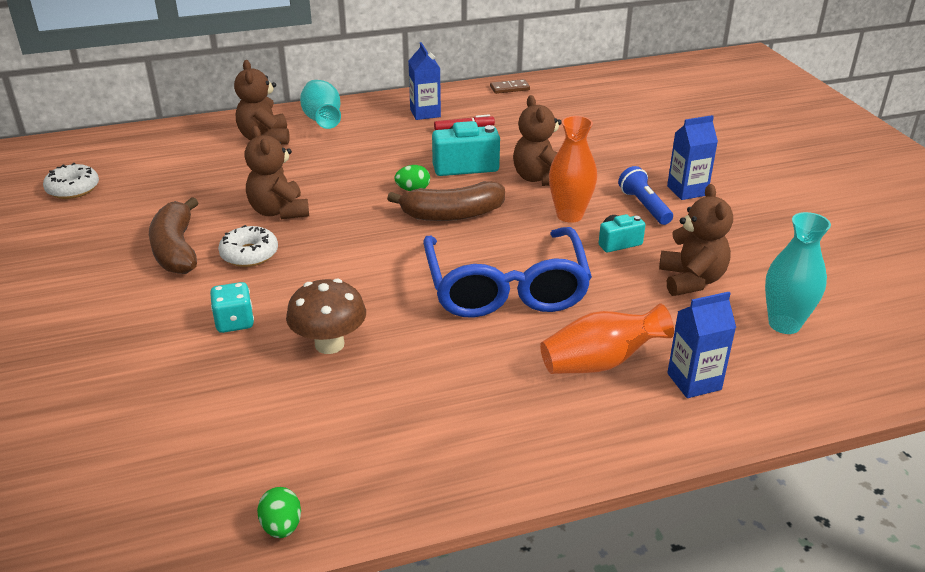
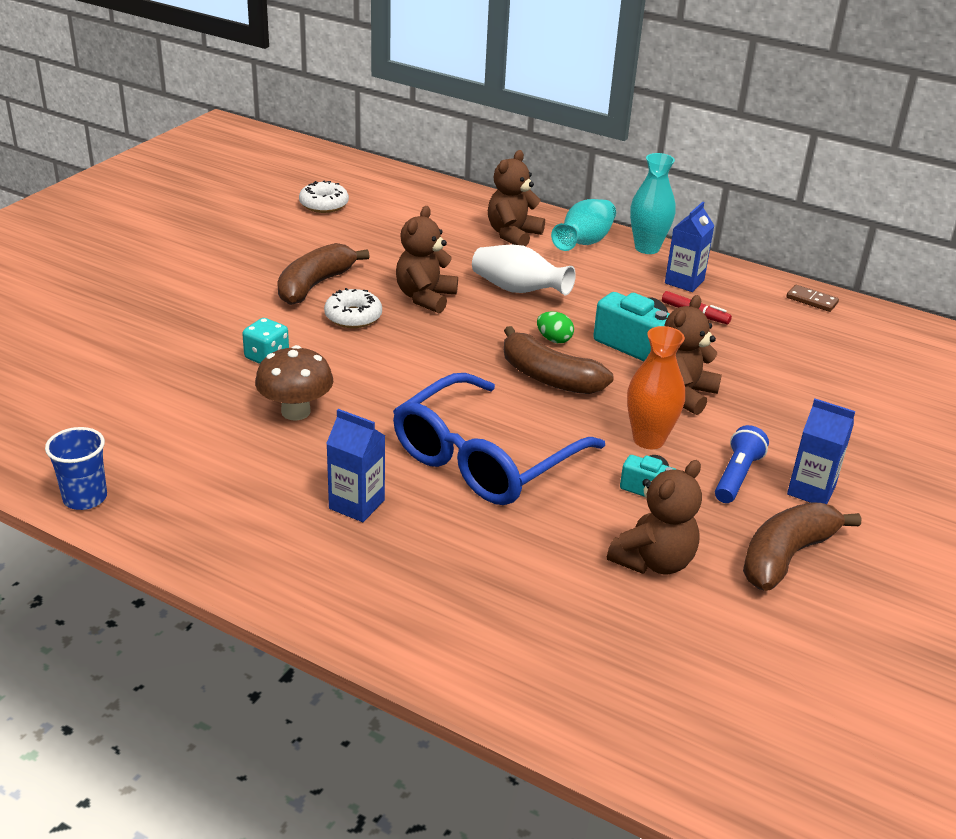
camera: 45 degrees right, 0 degrees up
(282, 527) = (85, 498): green egg -> blue cup
(334, 172) = (518, 290): none -> white vase
(600, 363) = (450, 561): orange vase -> none
(694, 381) = (495, 630): blue carton -> blue carton (357, 504)
(737, 232) = (786, 556): none -> brown banana
(784, 324) = (667, 655): turquoise vase -> turquoise vase (647, 248)

